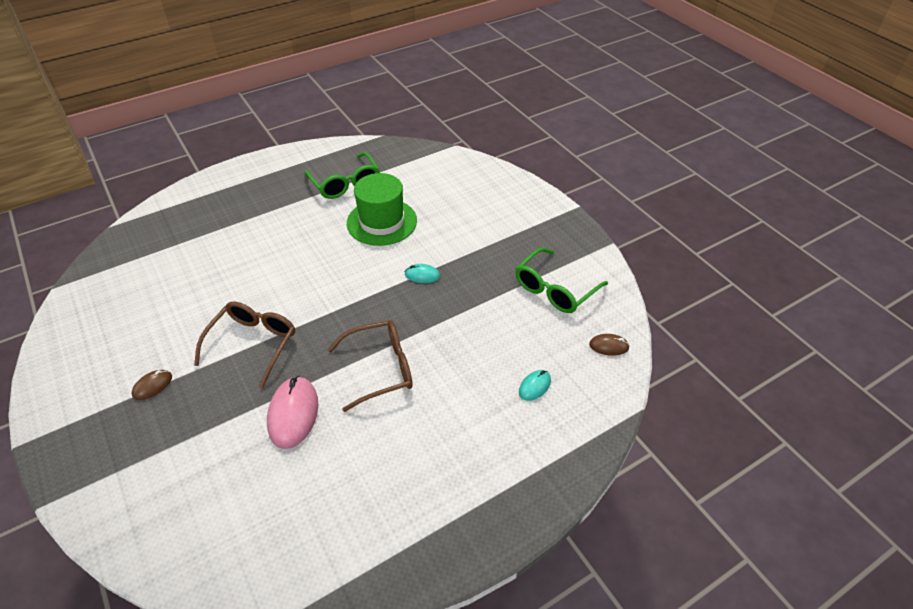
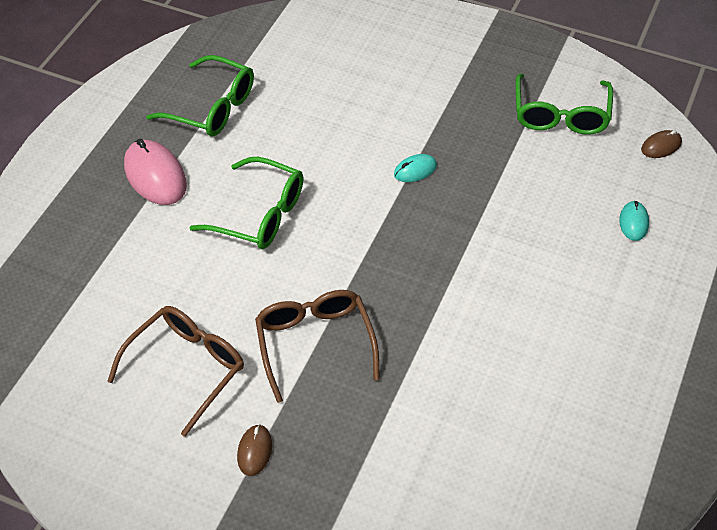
camera: 35 degrees left, 5 degrees up
(293, 414) = (438, 385): pink mouse -> pink mouse (155, 176)
(305, 253) = (259, 214): none -> green glasses
(380, 369) = (475, 290): brown glasses -> brown glasses (186, 368)
(382, 222) = (306, 132): green hat -> none

